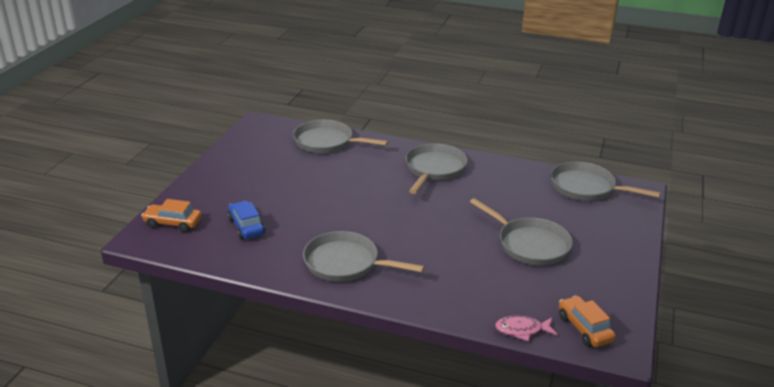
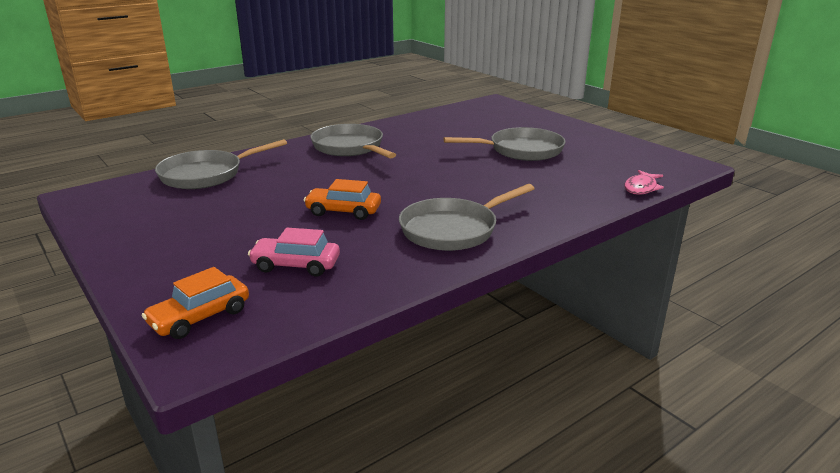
camera: 55 degrees left, 5 degrees down
(246, 226) = (296, 265): blue car -> pink car
(584, 328) = (657, 167): orange car -> orange car (343, 211)
(586, 188) = (468, 112): grey pan -> none

